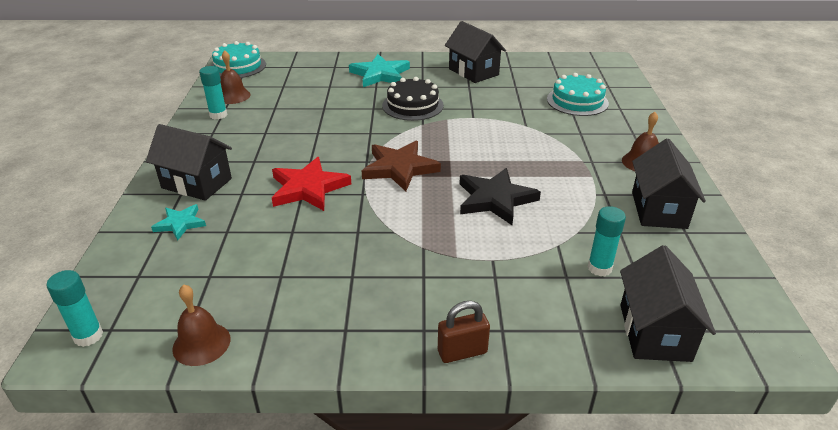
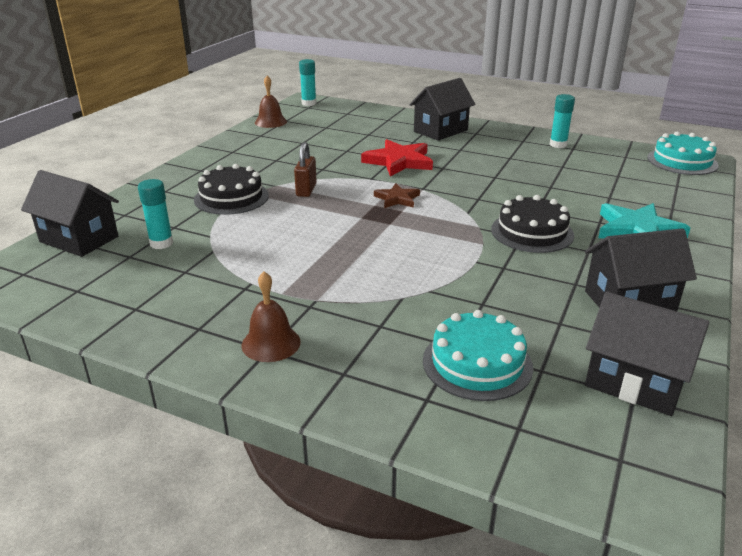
camera: 115 degrees right, 5 degrees down
(180, 223) = (391, 124): turquoise star -> none
(233, 96) = (600, 153): brown bell -> none
(399, 168) = (397, 199): brown star -> brown star, size x0.58
(462, 352) = (168, 176): brown padlock -> brown padlock (306, 190)
(475, 266) = (231, 197): none -> black cake
(495, 199) = (303, 228): black star -> none
(658, 210) = (183, 309): black house -> black house (634, 382)

